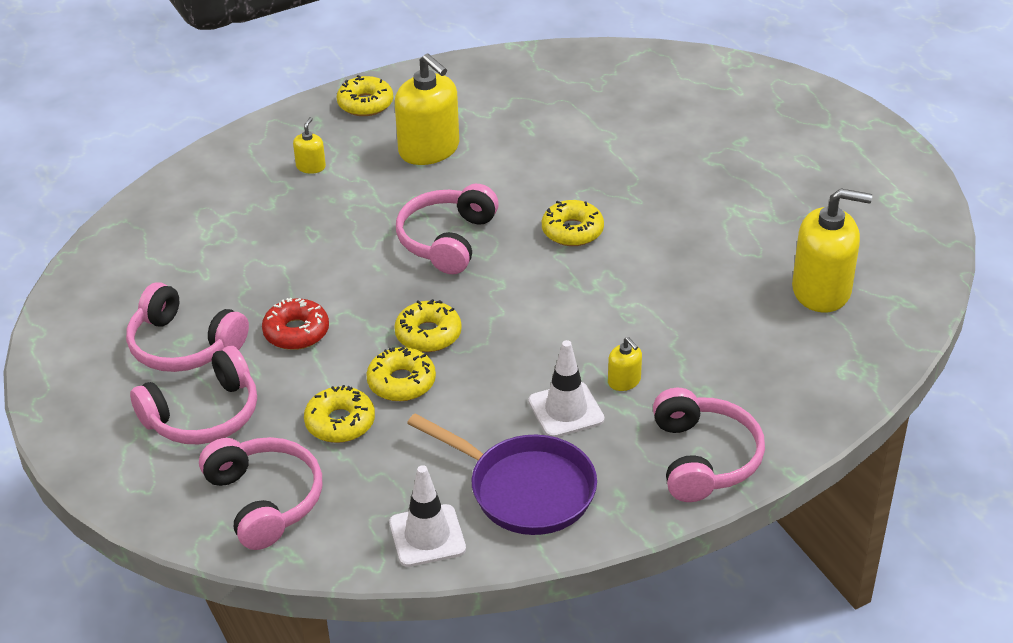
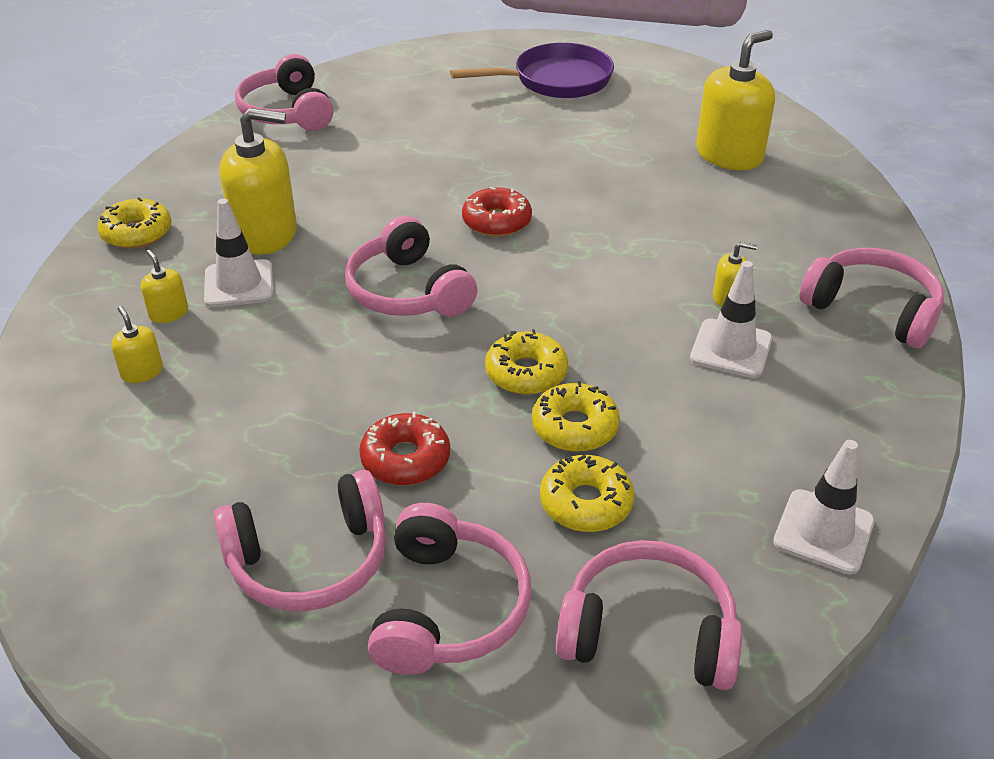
camera: 50 degrees left, 0 degrees up
(252, 193) = (142, 372): none -> yellow soap dispenser
(368, 173) = (239, 284): none -> white traffic cone
(525, 489) = (816, 430): purple pan -> purple pan (556, 80)
(572, 231) = (496, 221): yellow donut -> red donut
(573, 67) = (287, 112): none -> pink headphones

